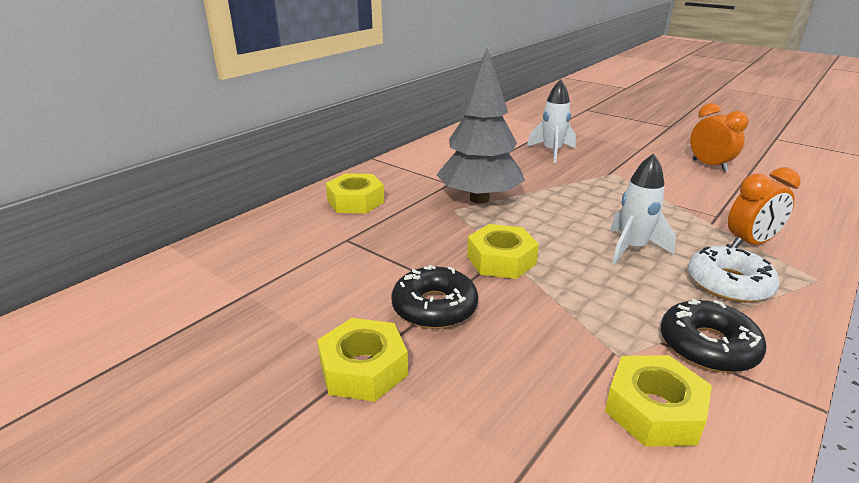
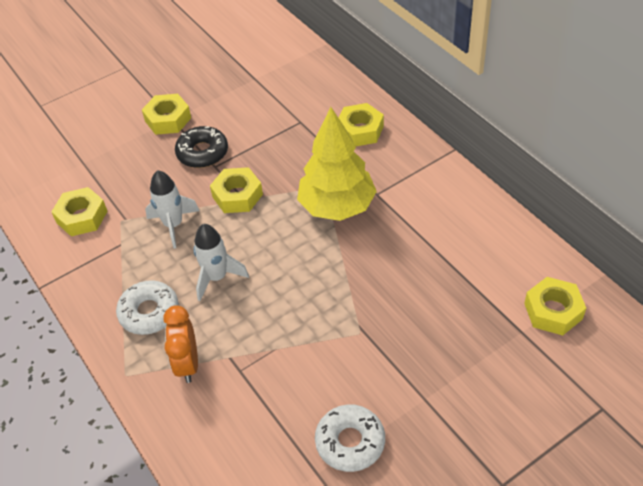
camera: 110 degrees right, 20 degrees up
(479, 199) = (337, 207): grey tree -> yellow tree
(526, 121) = (553, 311): none -> yellow nut
(552, 152) = (434, 299): white rocket -> white rocket (173, 225)
(707, 346) = (105, 263): black donut -> none
(709, 165) = (350, 442): orange clock -> white donut

